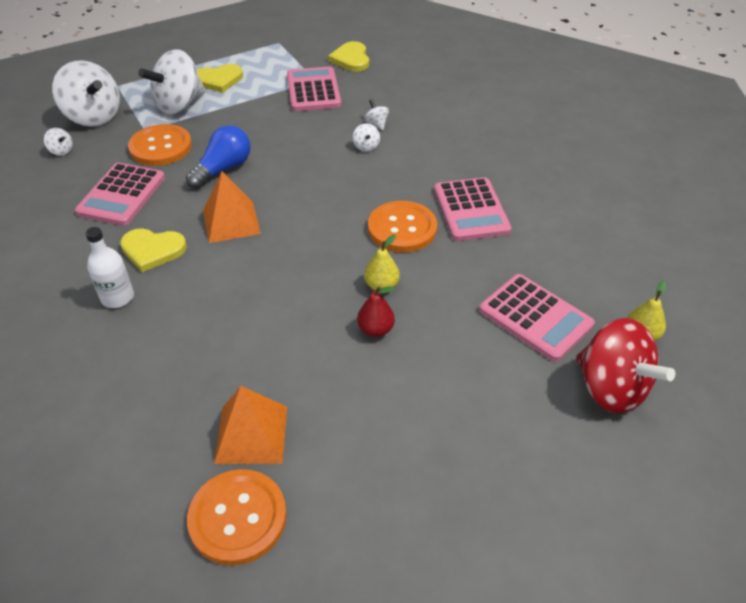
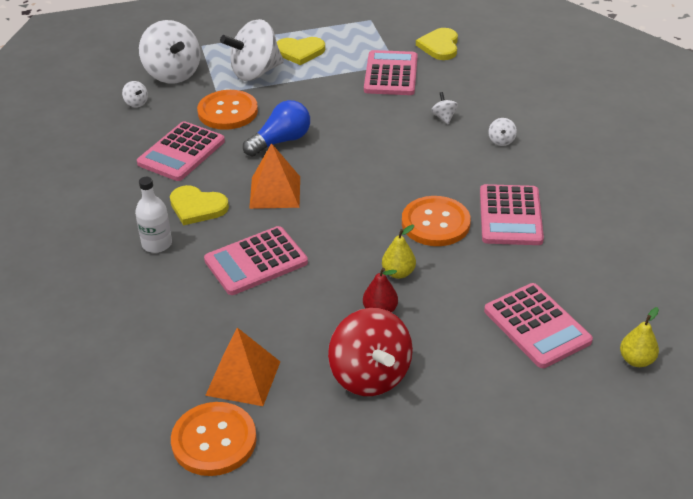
camera: 15 degrees right, 5 degrees down
(231, 299) = (256, 261): none -> pink calculator
(366, 147) = (426, 138): white spinning top -> white spinning top (501, 141)
(611, 388) = (586, 401): red spinning top -> red spinning top (370, 375)

